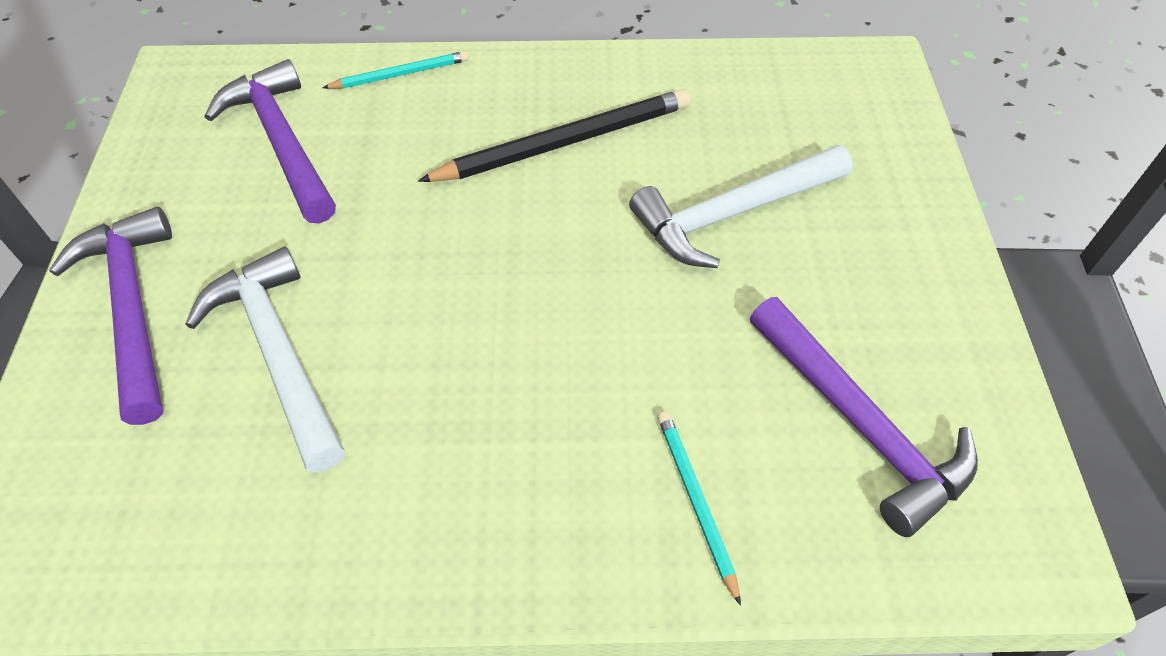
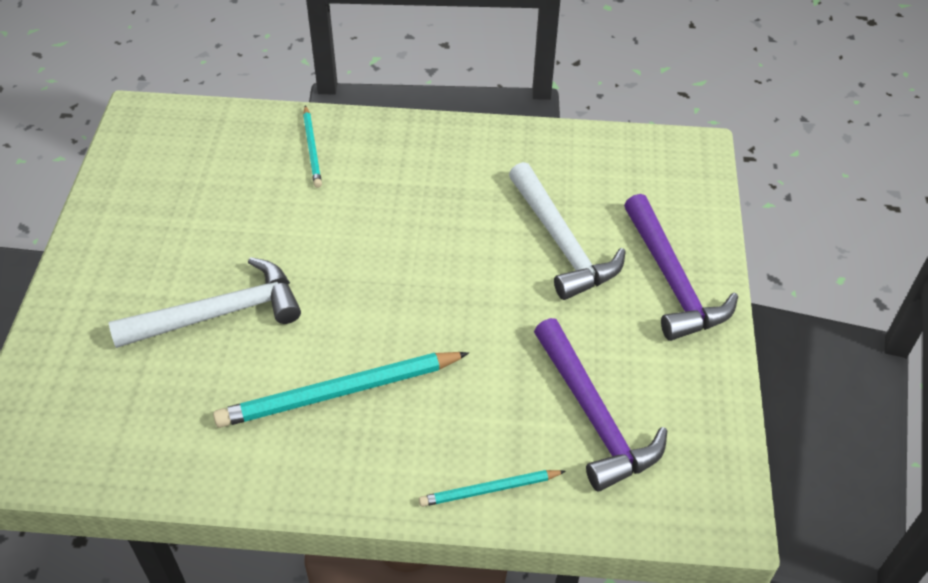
camera: 175 degrees left, 5 degrees down
(564, 142) = (339, 392): black pencil -> turquoise pencil
(860, 423) = (200, 175): purple hammer -> none

